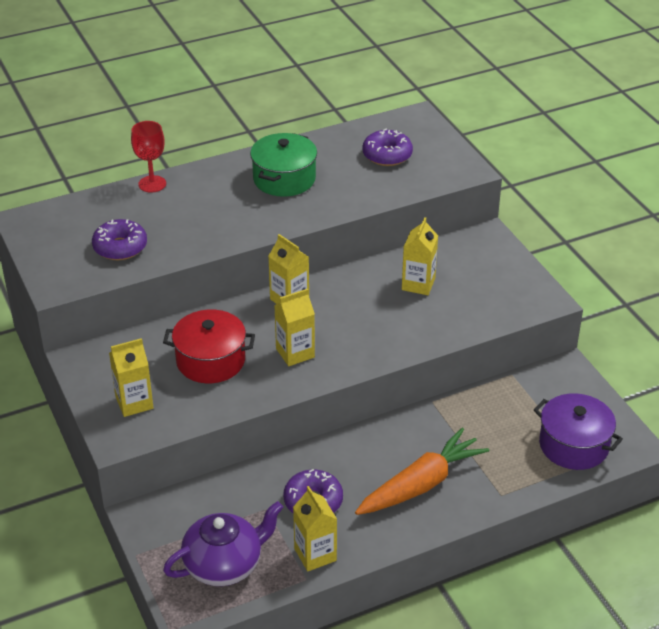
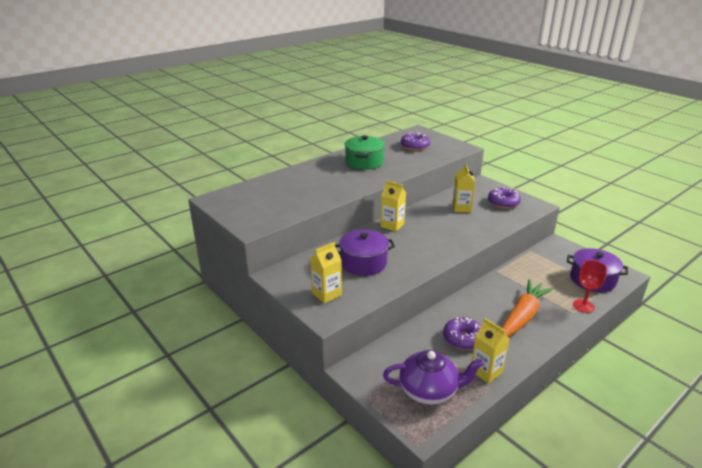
camera: 15 degrees left, 10 degrees down
(120, 247) = (283, 204): purple donut -> purple donut (503, 203)
(152, 184) = (286, 173): red goblet -> red goblet (583, 306)
(210, 360) = (363, 263): red pot -> purple pot
(224, 564) = (429, 391): purple teapot -> purple teapot turned 45 degrees clockwise
(295, 353) = (414, 251): yellow carton -> none

